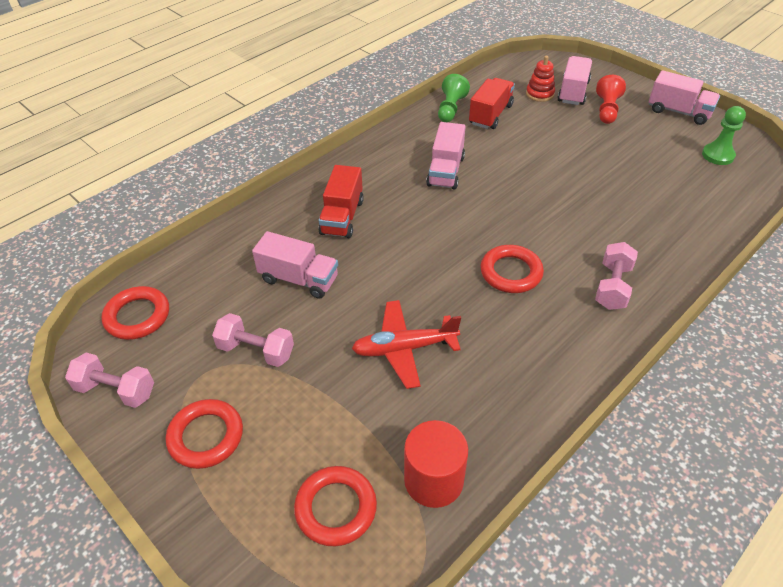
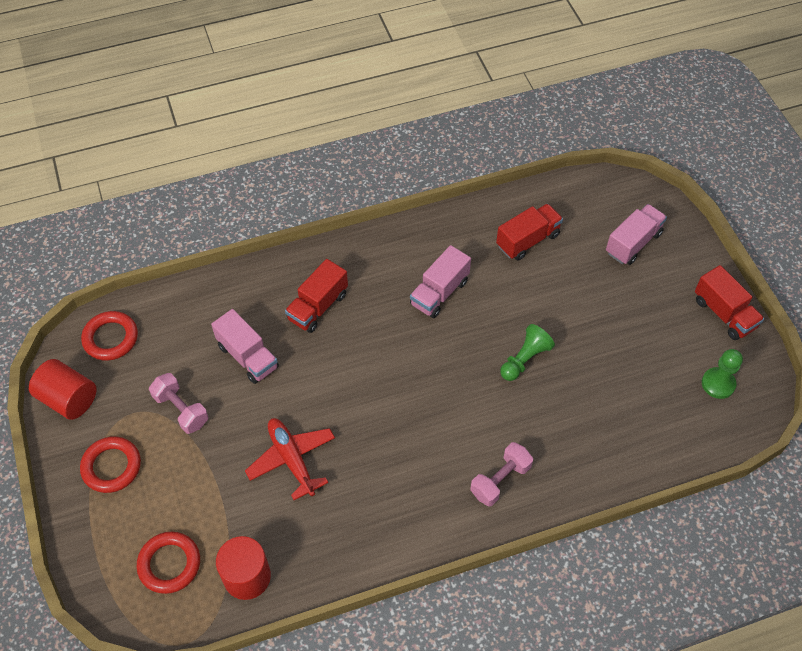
camera: 25 degrees right, 10 degrees up
(116, 390) = (68, 399): pink dumbbell -> red cylinder
(404, 348) = (292, 459): red plane -> red plane turned 45 degrees clockwise
(450, 108) = (494, 217): green pawn -> green pawn (525, 359)
(511, 272) = (423, 427): red ring -> none
(540, 94) = (596, 232): red stacking toy -> none
(607, 110) = (650, 280): red pawn -> none
(679, 112) = (724, 313): pink truck -> red truck

